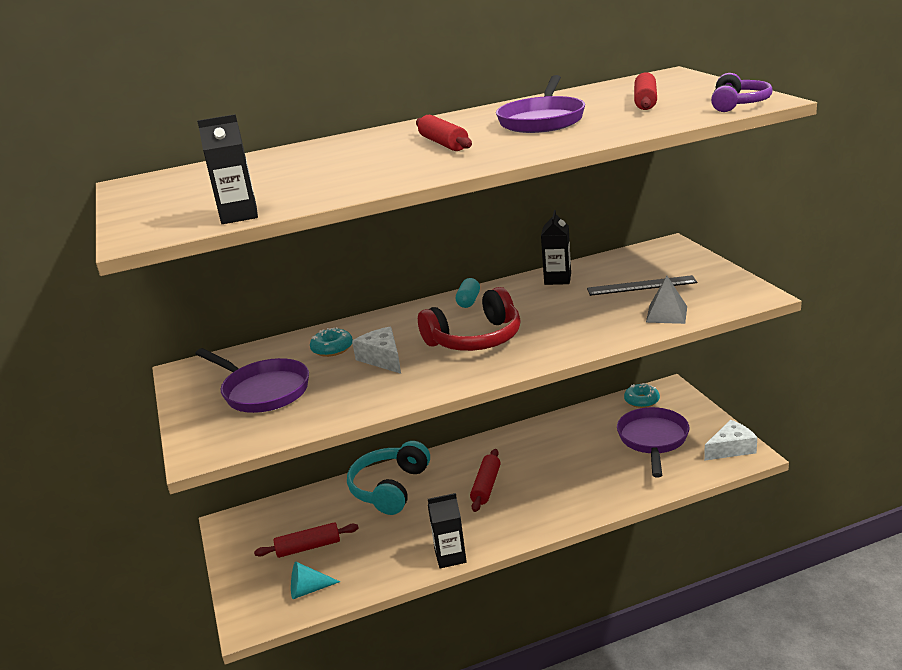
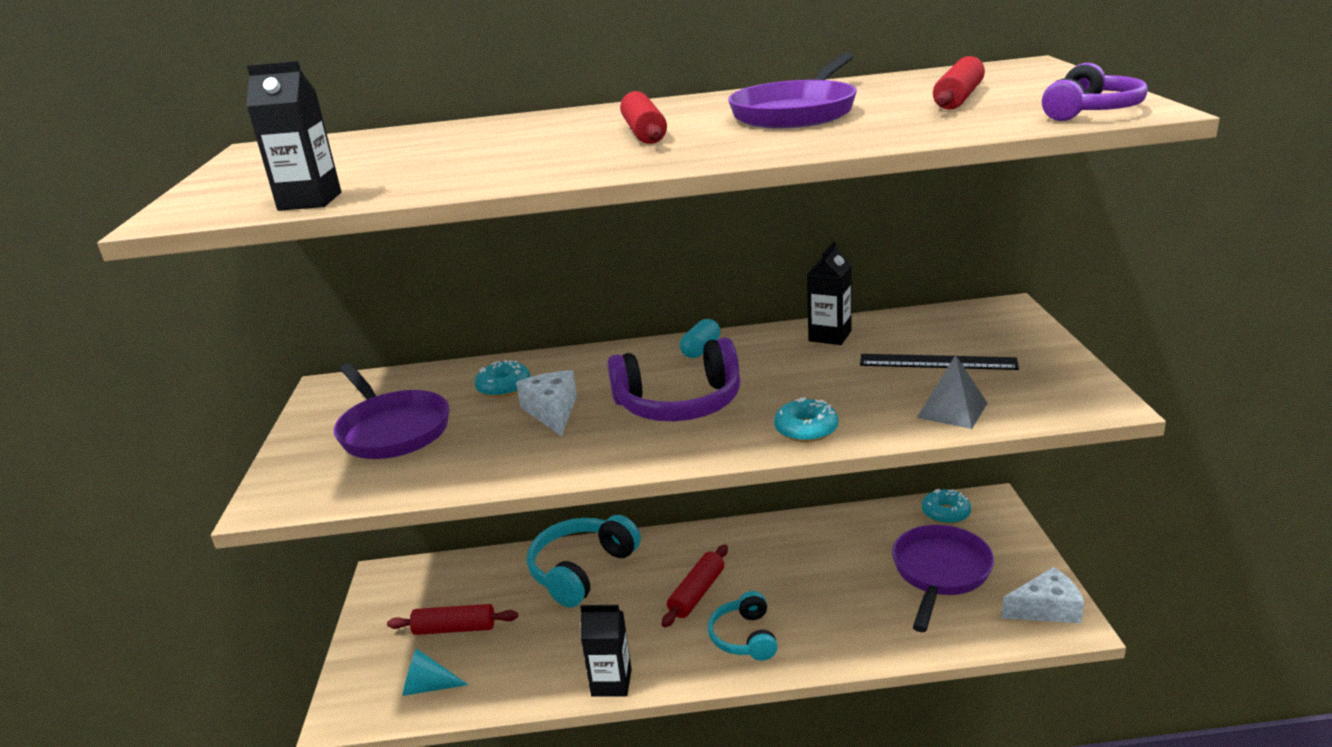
camera: 15 degrees right, 0 degrees up
(475, 339) = (679, 403): red headphones -> purple headphones
(534, 507) = (744, 637): none -> turquoise headphones
(575, 341) = (806, 429): none -> turquoise donut

